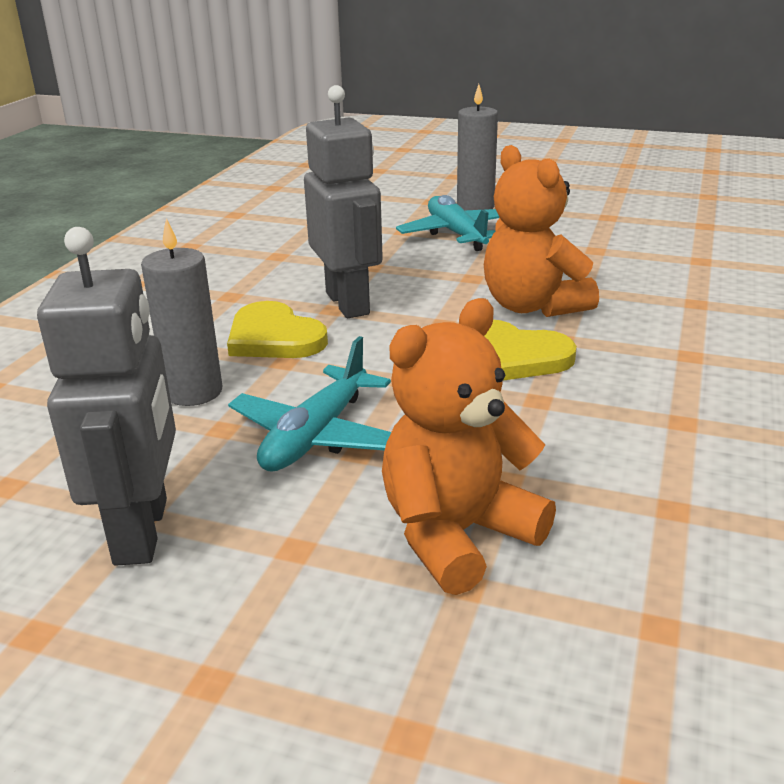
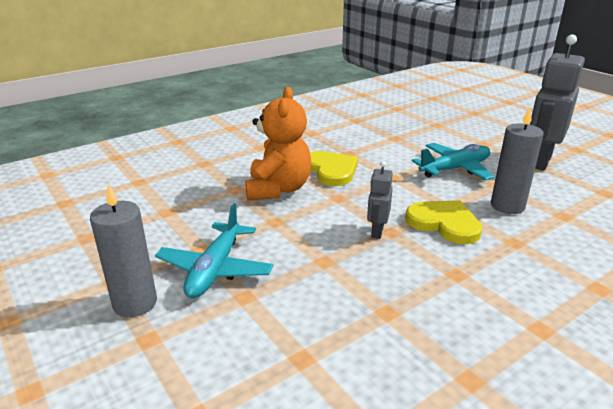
camera: 145 degrees left, 0 degrees up
(274, 337) = (444, 223): yellow heart -> yellow heart turned 45 degrees counterclockwise
(348, 303) = (377, 231): grey robot -> grey robot, size x0.50
(457, 534) = (428, 132): orange teddy bear -> none

